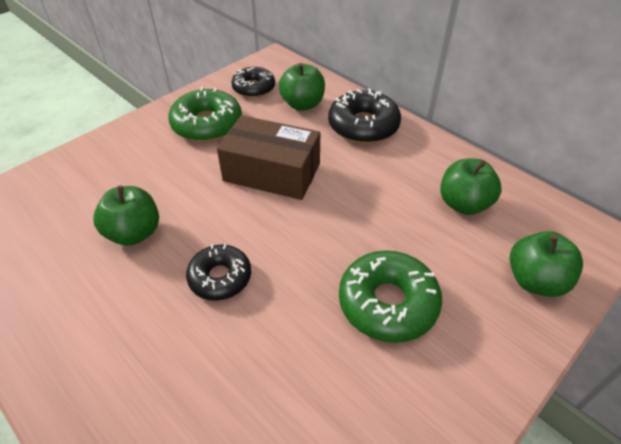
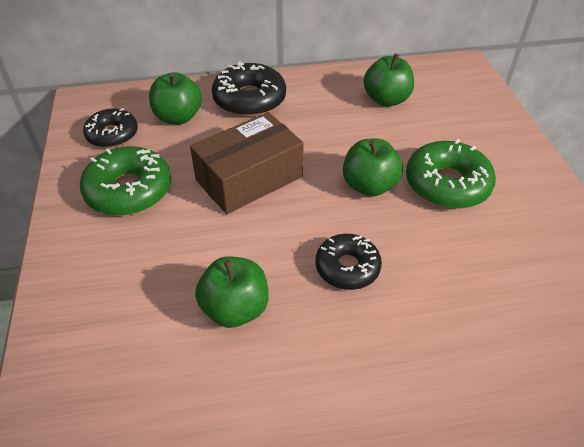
camera: 55 degrees left, 0 degrees up
(535, 281) = (477, 110): green apple -> green apple (369, 186)

